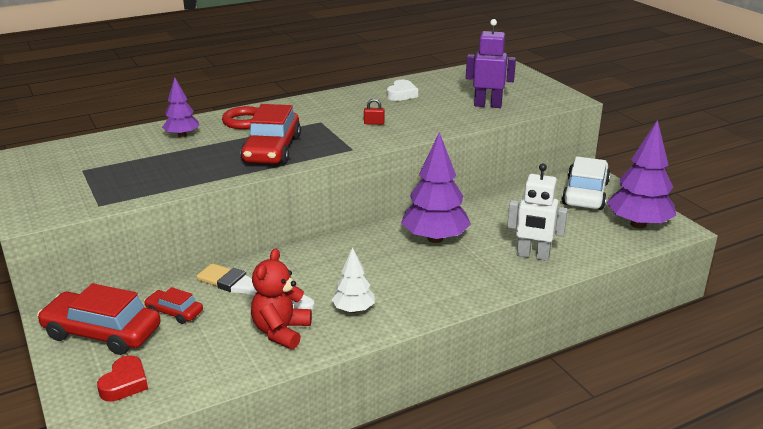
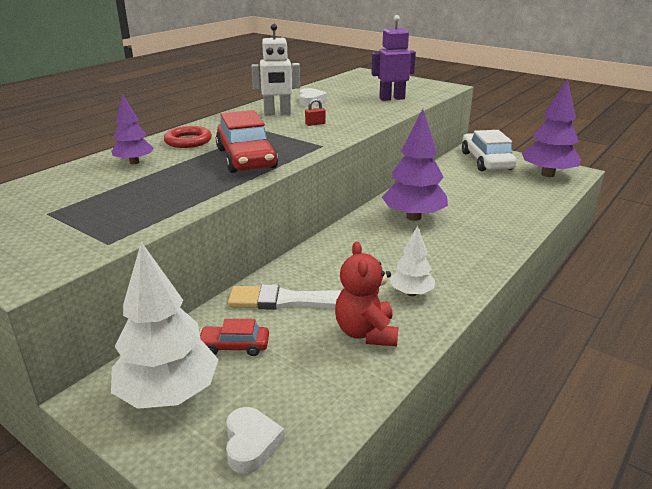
camera: 25 degrees left, 0 degrees up
(102, 333) = (169, 394): red car -> white tree
(125, 383) = (251, 444): red heart -> white heart
(533, 255) = (503, 212): white robot -> white robot (277, 113)

